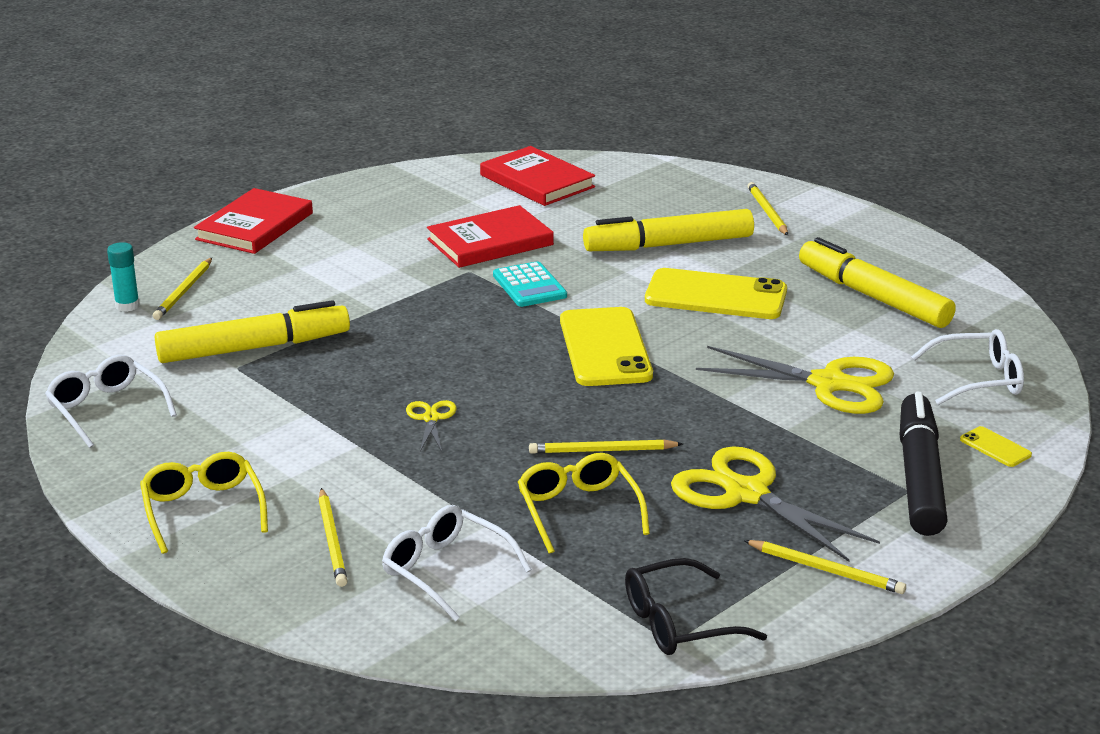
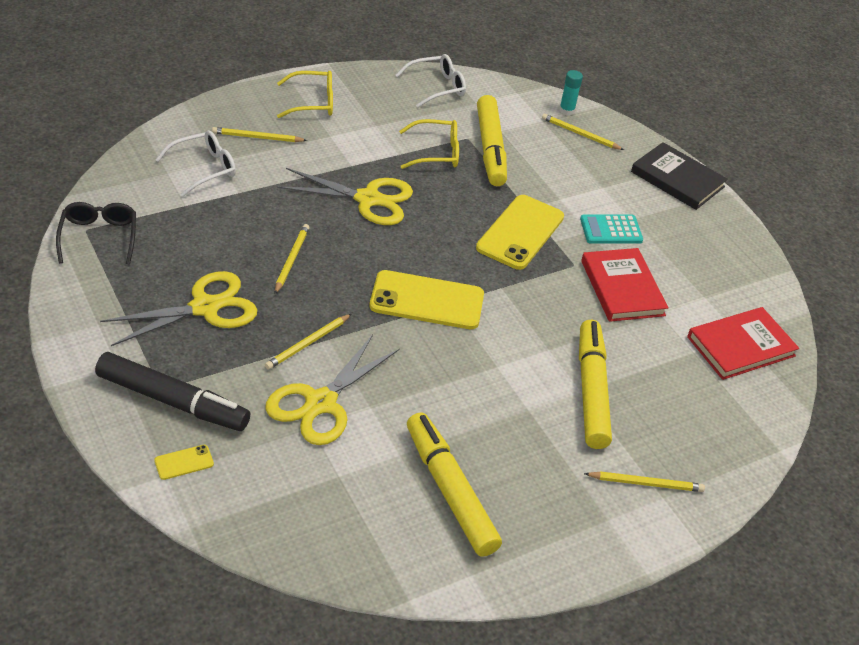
camera: 100 degrees right, 15 degrees up
(255, 226) = (677, 179): red book -> black book
(431, 418) = (368, 199): yellow scissors -> yellow scissors, size x2.12
(529, 286) = (539, 289): turquoise calculator -> turquoise calculator (611, 230)
(578, 510) = (231, 231): yellow glasses -> yellow glasses (436, 152)
(716, 296) = (488, 388): yellow phone -> yellow phone (520, 232)
(826, 570) = (104, 313): yellow pencil -> yellow pencil (308, 343)
(873, 297) = (450, 491): yellow marker -> yellow marker turned 90 degrees counterclockwise
(978, 379) = (283, 499): white glasses -> none

